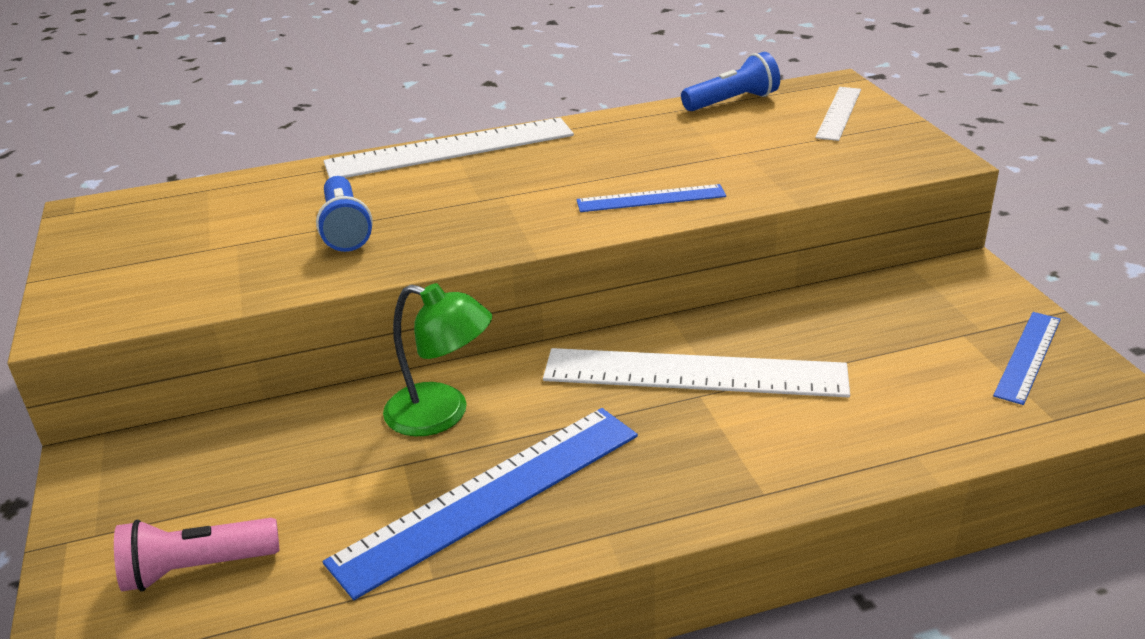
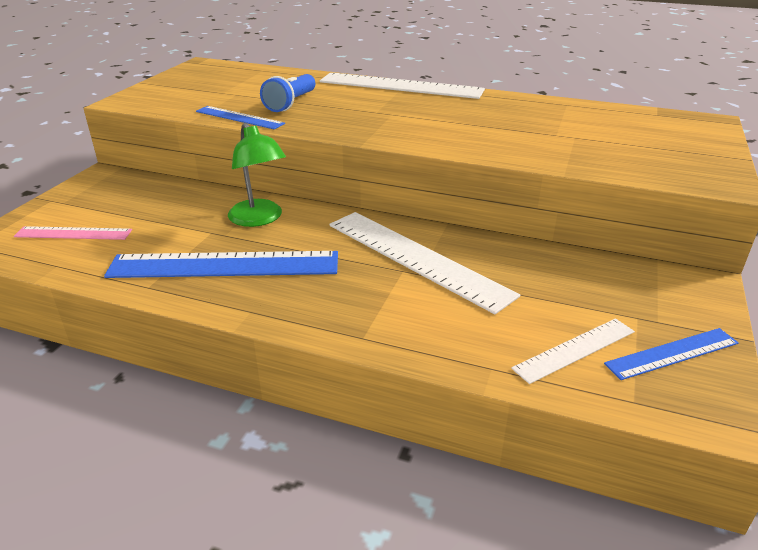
camera: 35 degrees right, 0 degrees up
(197, 568) = (73, 233): pink flashlight -> pink ruler
(651, 198) = (472, 141): blue ruler -> blue ruler (239, 117)
(732, 102) = (612, 110): blue flashlight -> none
(838, 113) = (683, 136): white ruler -> white ruler (574, 349)

